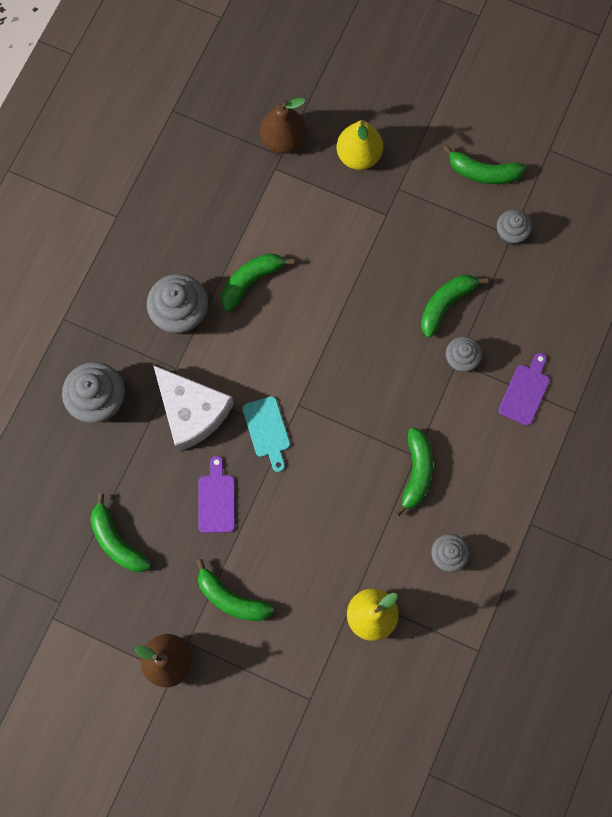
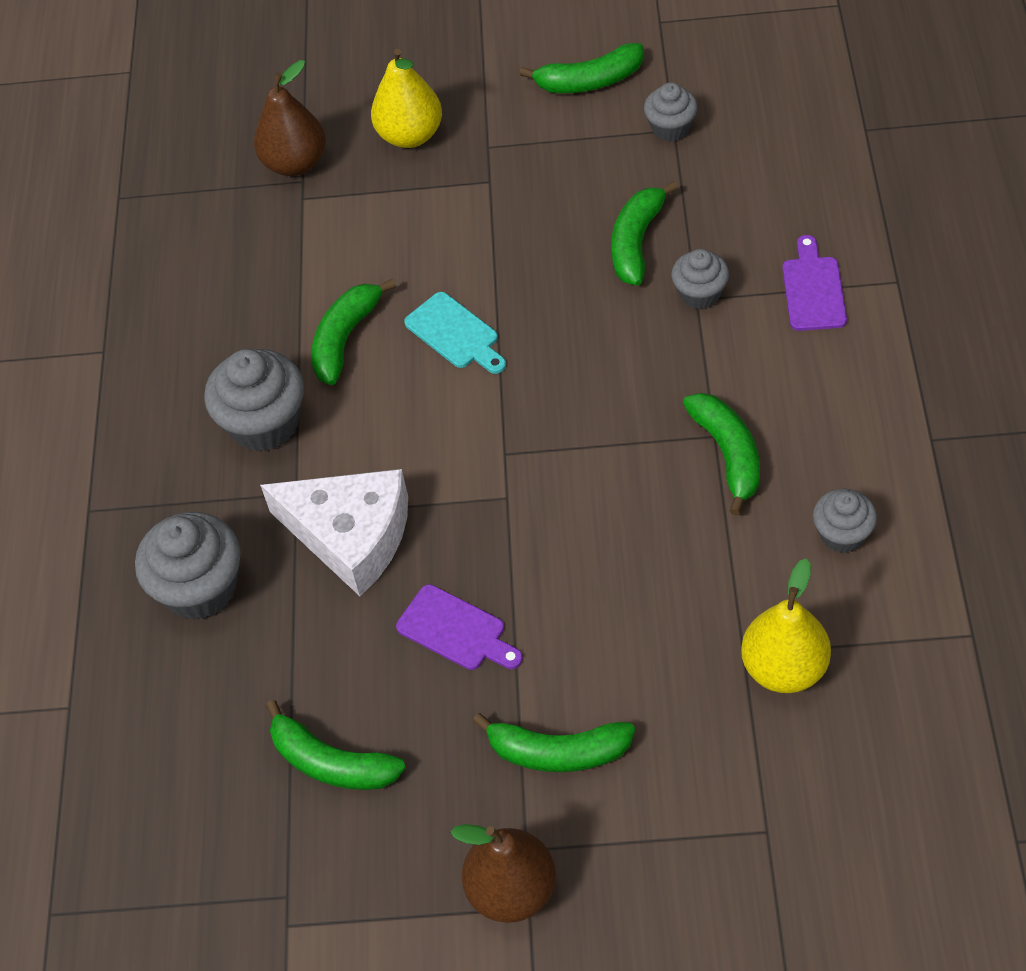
camera: 20 degrees left, 20 degrees down
(217, 500) = (456, 631): purple cutting board -> purple cutting board turned 150 degrees clockwise
(267, 430) = (478, 506): turquoise cutting board -> turquoise cutting board (455, 334)

